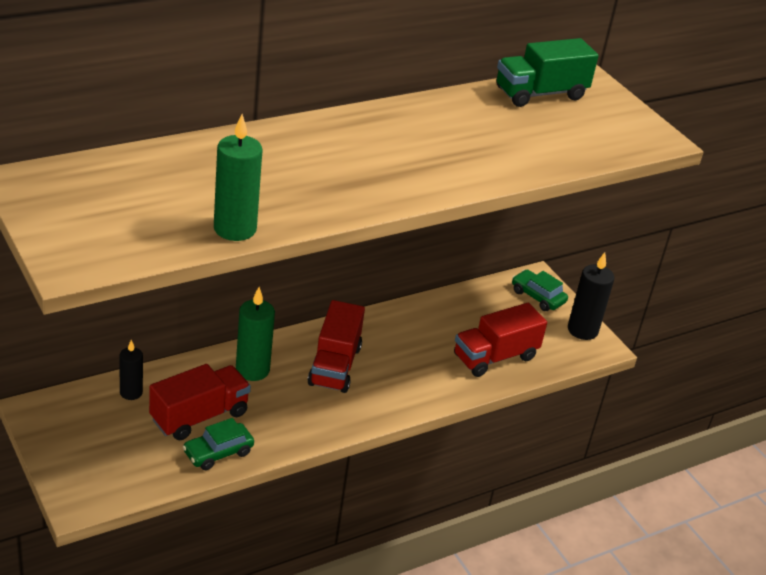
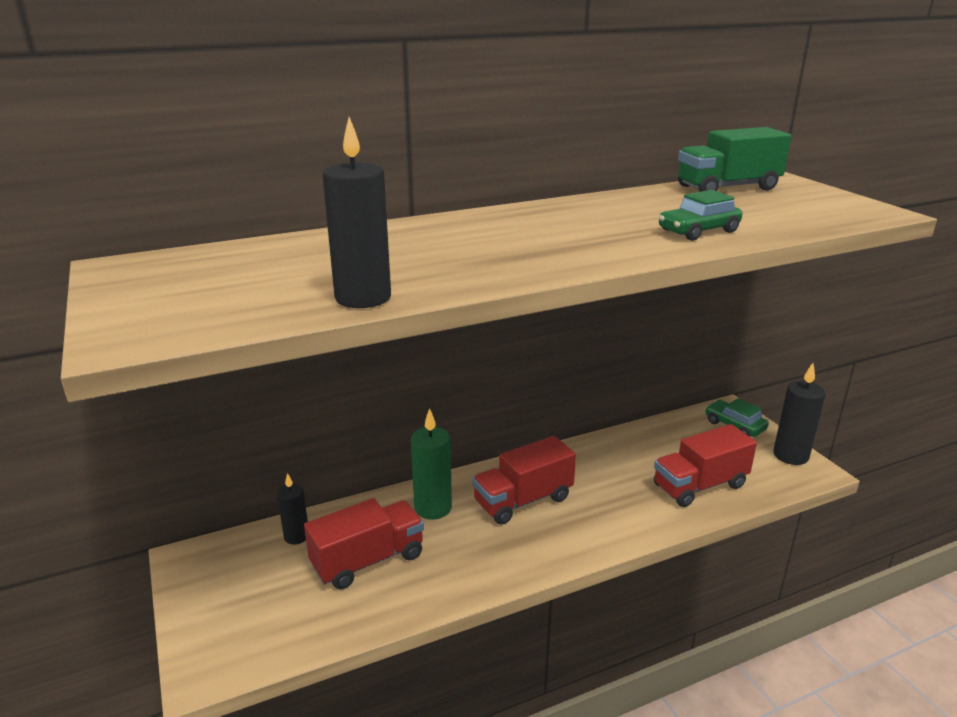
camera: 10 degrees right, 10 degrees down
(218, 452) = (384, 603): green car -> green car (698, 231)
(235, 229) = (363, 298): green candle -> black candle
(335, 365) = (523, 500): red truck -> red truck turned 45 degrees clockwise

